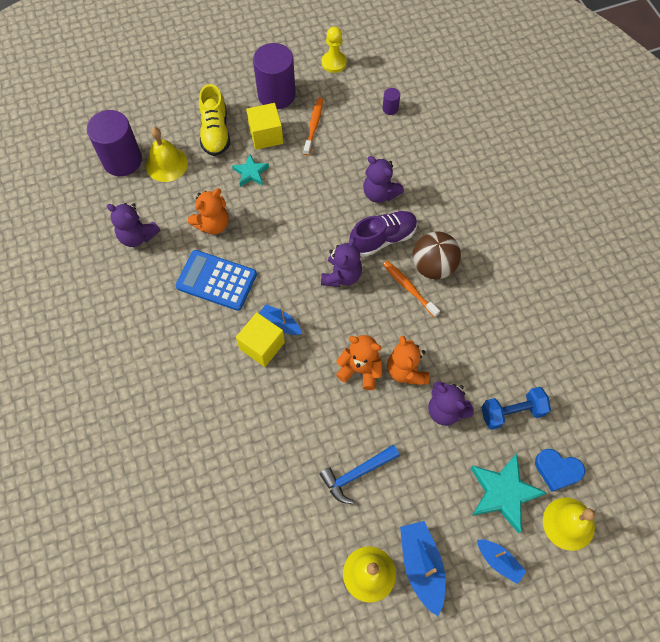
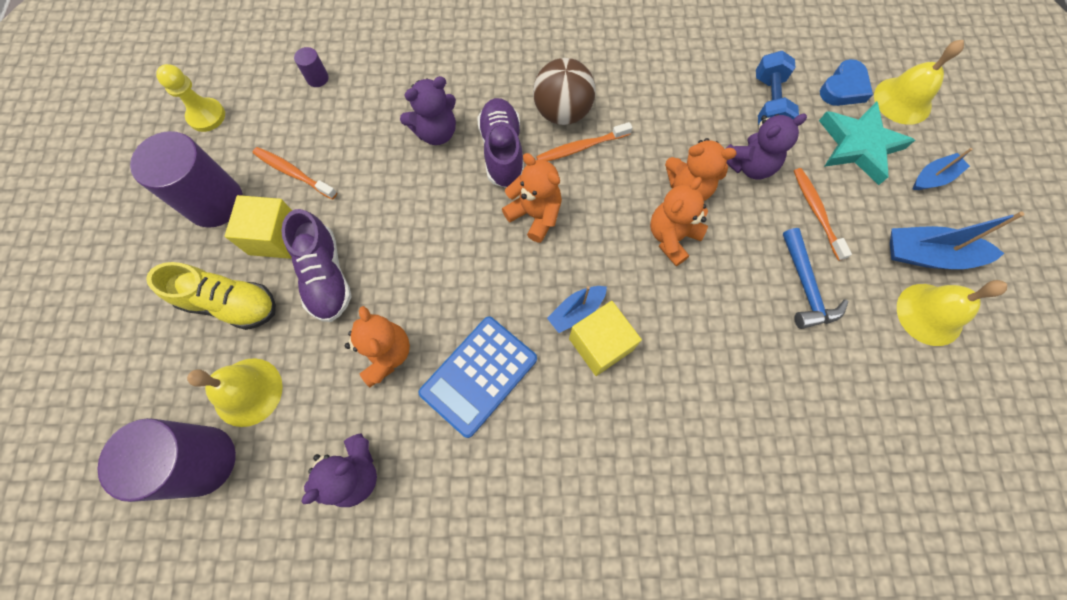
camera: 70 degrees left, 5 degrees up
(251, 173) = (326, 276): turquoise star -> purple shoe
(341, 275) = (535, 215): purple teddy bear -> orange teddy bear
(425, 470) = (816, 212): none -> orange toothbrush

